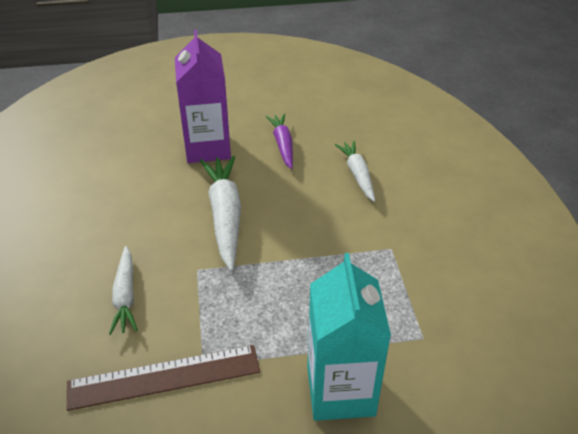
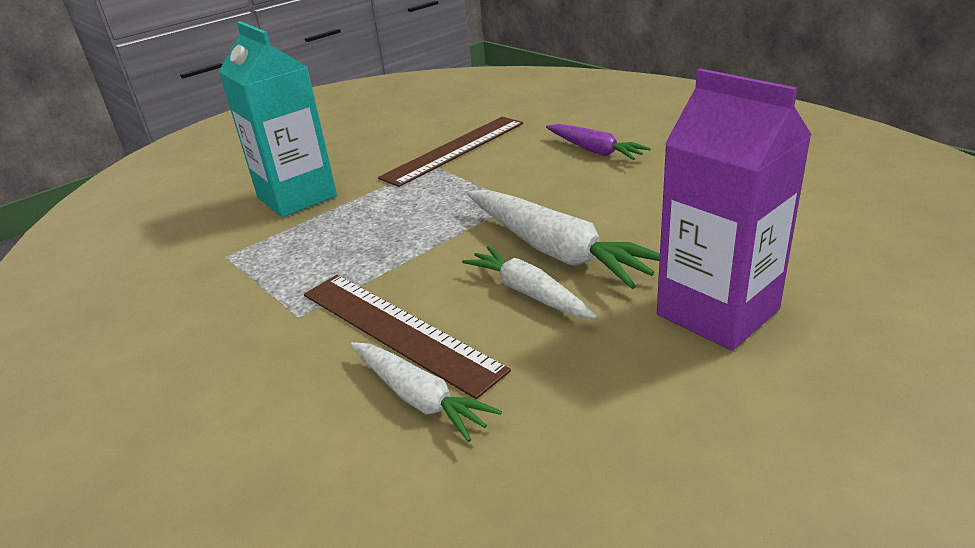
camera: 150 degrees right, 10 degrees down
(125, 296) = (556, 163): white carrot -> white carrot (528, 292)
(283, 145) = (609, 384): purple carrot -> purple carrot (594, 150)
(344, 211) = (398, 330): none -> brown ruler

